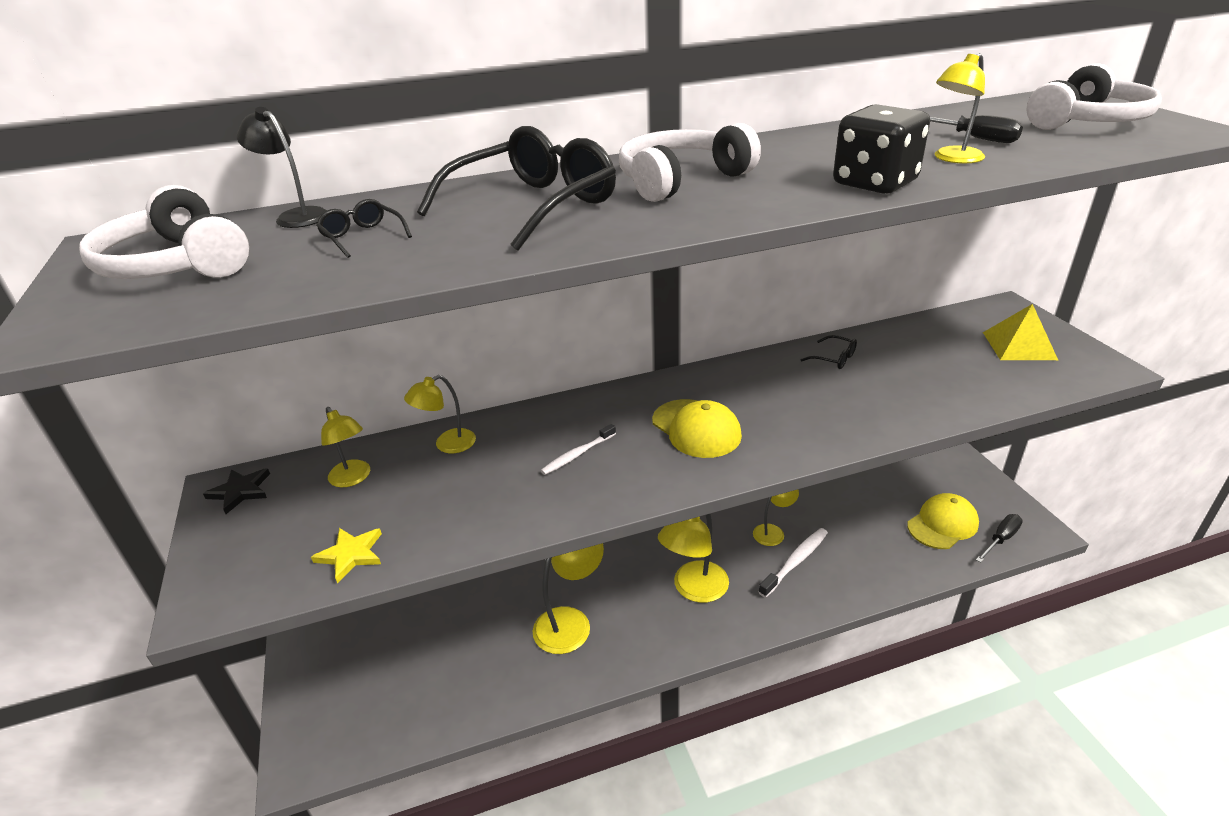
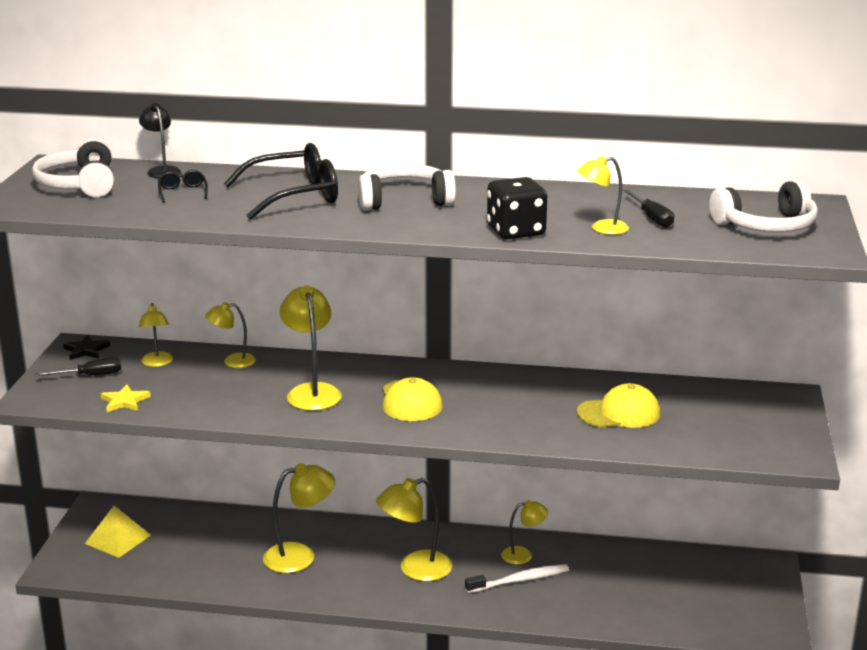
camera: 25 degrees right, 10 degrees down
(577, 454) = (311, 392): white toothbrush -> yellow lamp
(834, 358) = (577, 388): black glasses -> none
(942, 524) = (686, 600): yellow cap -> yellow cap (619, 413)
(1001, 539) = (729, 628): black screwdriver -> black screwdriver (90, 376)
(1019, 345) = (750, 423): yellow pyramid -> yellow pyramid (118, 539)

